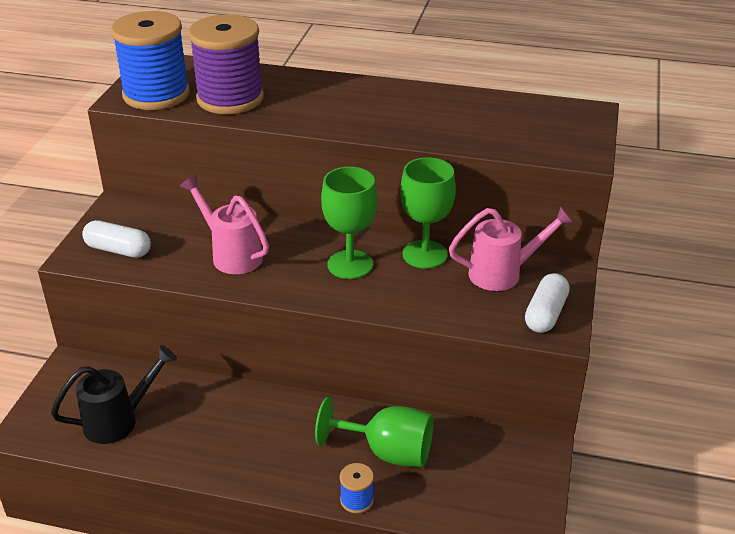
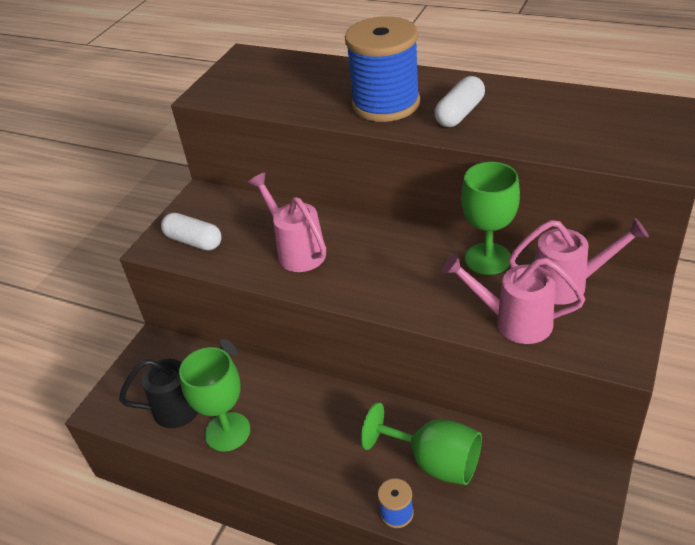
camera: 15 degrees right, 5 degrees up
(156, 94) = (236, 89): blue spool -> blue spool (386, 104)
(230, 99) = (304, 94): purple spool -> none
(350, 264) = (410, 267): green goblet -> green goblet (227, 432)
(457, 307) = (514, 321): none -> pink watering can
(545, 314) = (609, 335): white capsule -> white capsule (460, 113)

